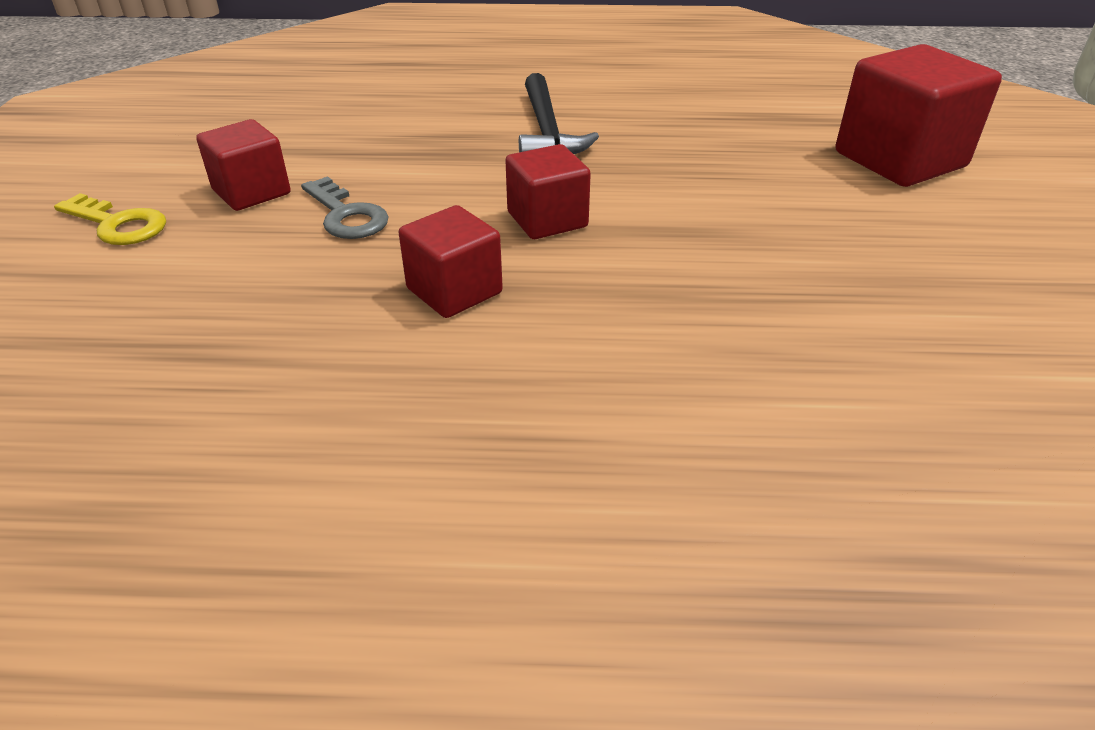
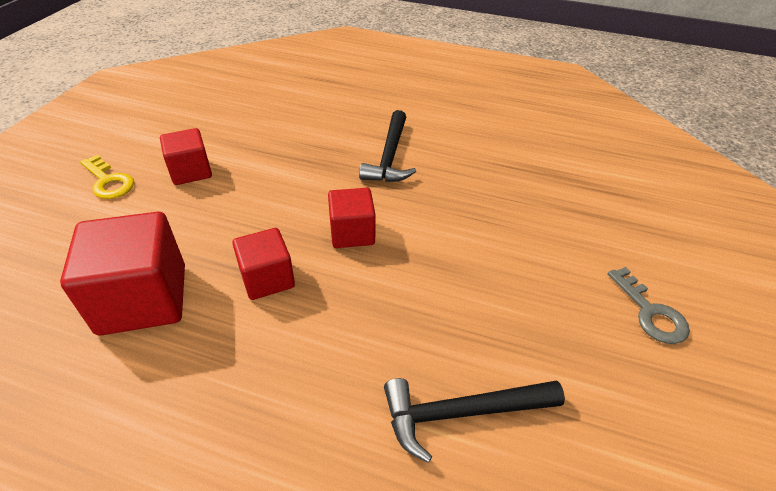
camera: 15 degrees right, 5 degrees up
(346, 215) = (235, 202): grey key -> grey key (650, 312)
(824, 377) = (461, 413): none -> black hammer
(899, 160) = (620, 232): red cube -> red cube (143, 299)

